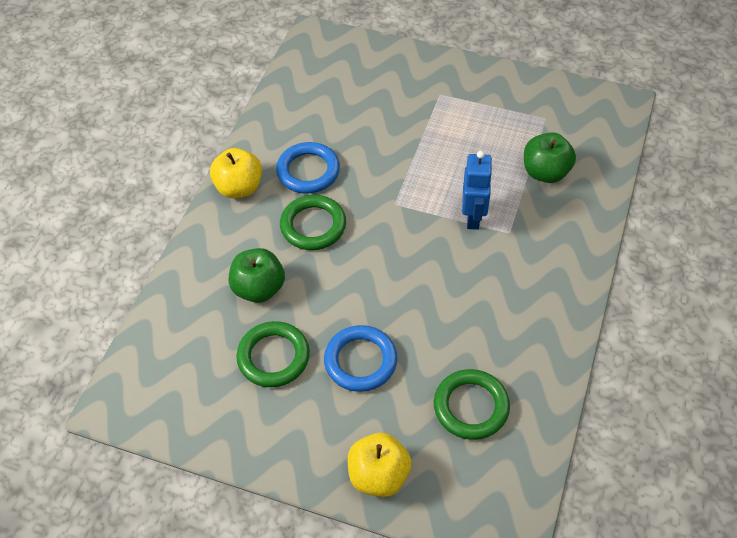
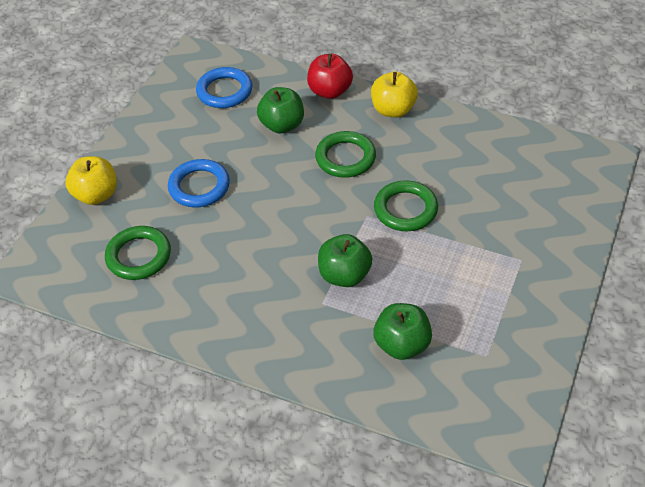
camera: 95 degrees right, 5 degrees down
(203, 246) = (330, 91): none -> red apple
(273, 357) = (215, 135): green ring -> green ring (405, 209)
(308, 171) = (411, 154): blue ring -> blue ring (224, 91)
(473, 217) = (344, 275): blue robot -> green apple

